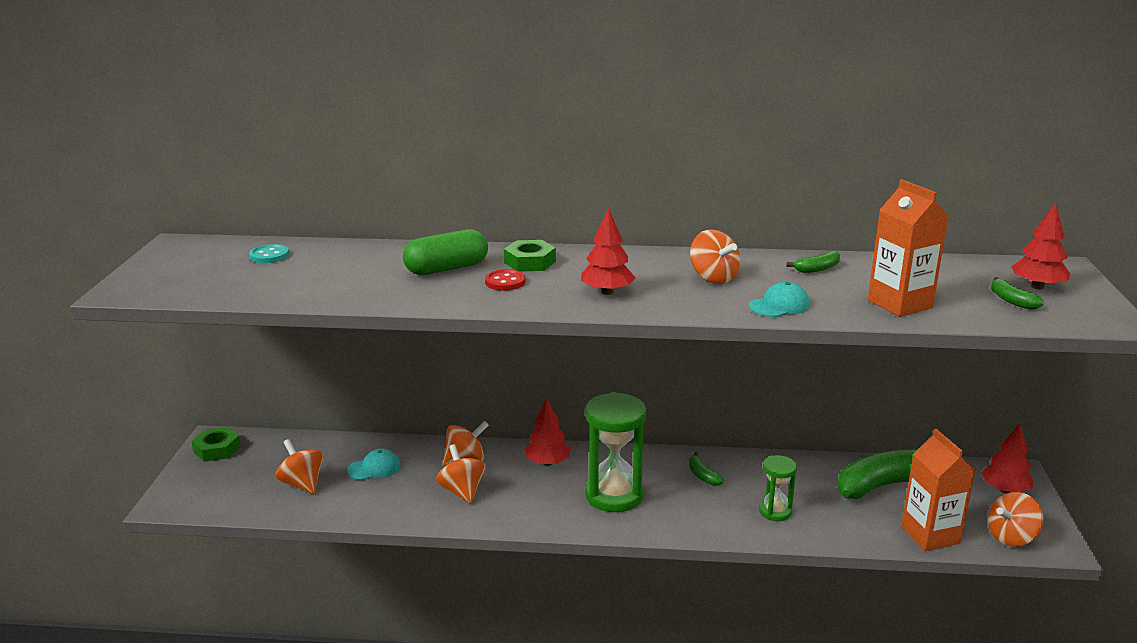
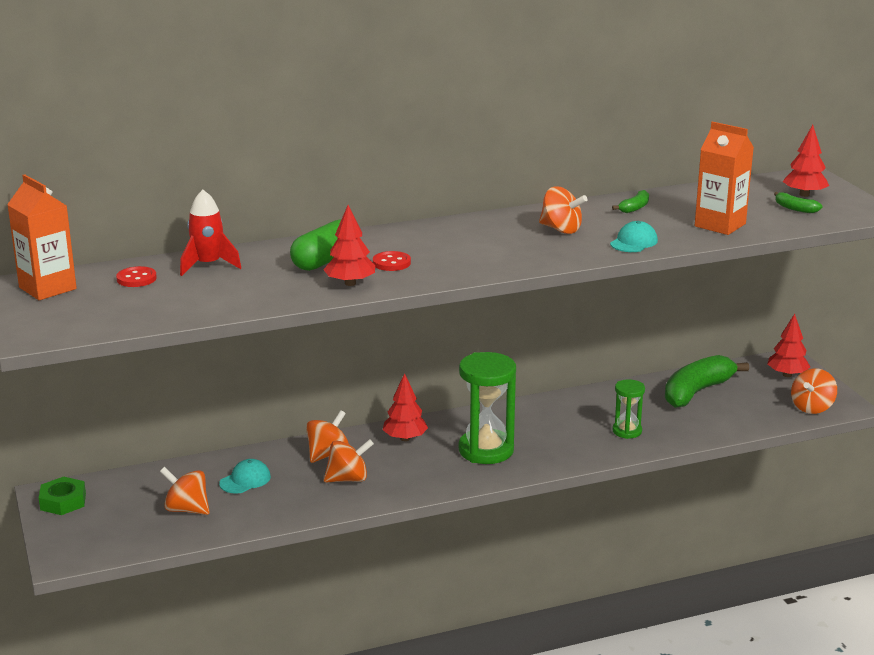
camera: 25 degrees left, 0 degrees up
(269, 255) = (136, 279): turquoise button -> red button
(342, 254) = (208, 265): none -> red rocket
(462, 491) = (348, 479): orange spinning top -> orange spinning top turned 120 degrees clockwise
(530, 262) = (392, 242): green nut -> none
(607, 292) = (488, 256): red tree -> red tree (350, 283)
(702, 475) = (548, 418): green banana -> none
(930, 535) = (754, 420): orange carton -> orange carton (47, 288)

